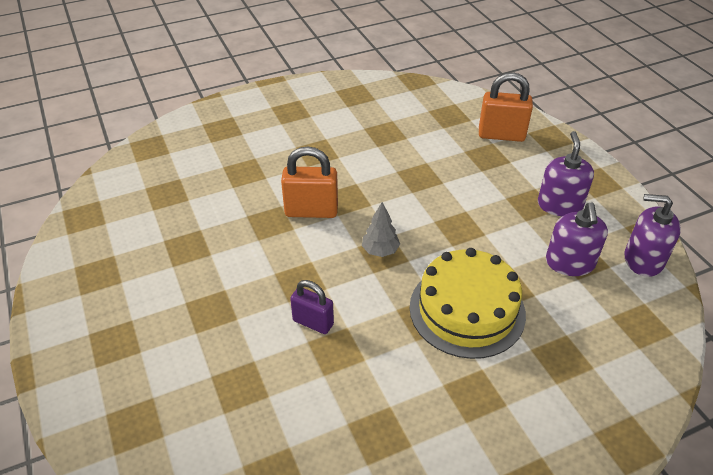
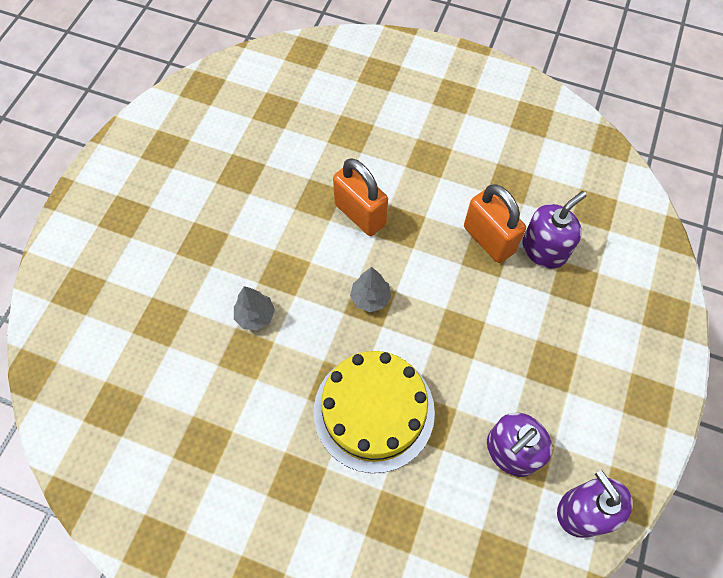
camera: 45 degrees right, 20 degrees up
(313, 322) = (255, 316): purple padlock -> grey tree
(501, 135) = (618, 271): orange padlock -> orange padlock (488, 239)
(559, 205) = (578, 390): purple soap dispenser -> purple soap dispenser (544, 249)

